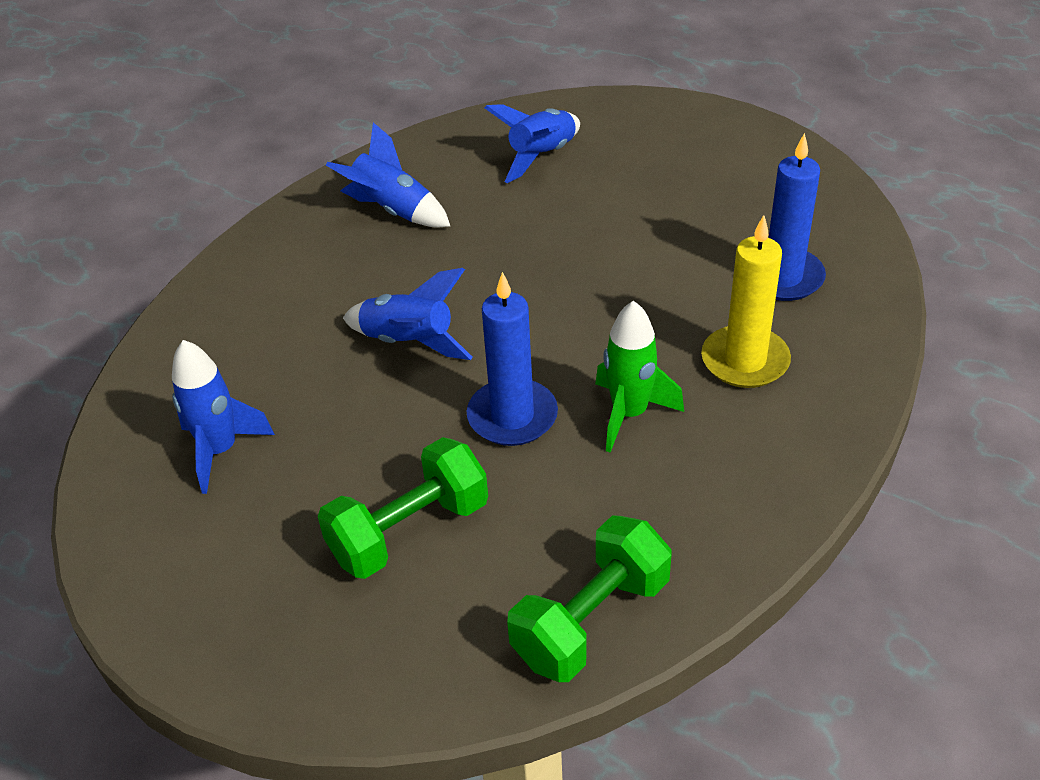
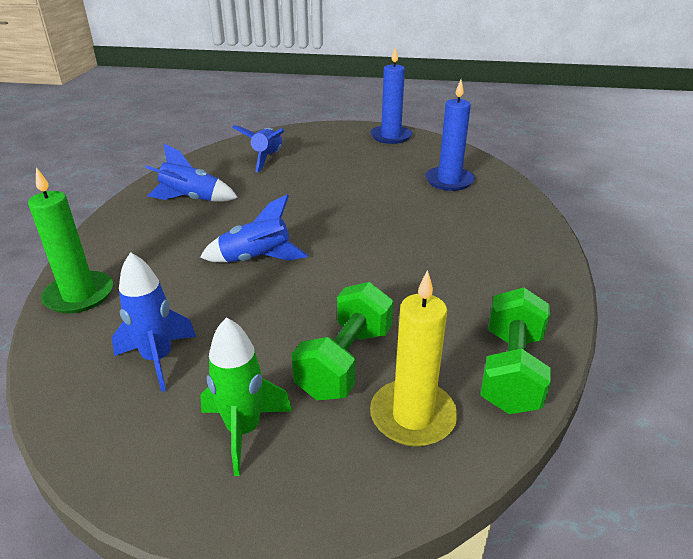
camera: 30 degrees left, 10 degrees down
(188, 332) = (79, 295): none -> green candle
(512, 416) = (359, 279): blue candle -> blue candle (391, 136)
(629, 414) = (428, 258): green rocket -> green rocket (244, 430)
(745, 361) = (466, 219): yellow candle -> yellow candle (412, 416)

